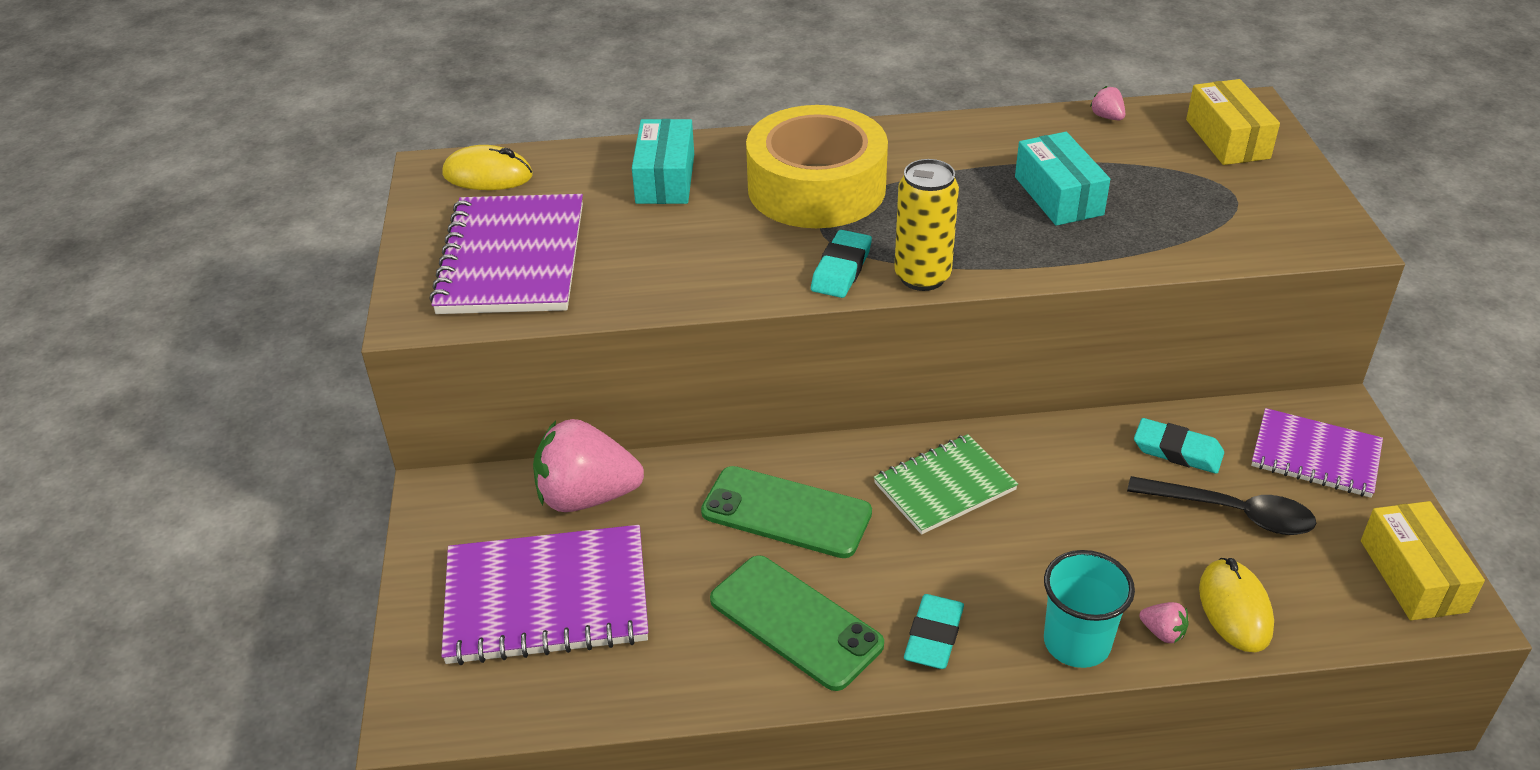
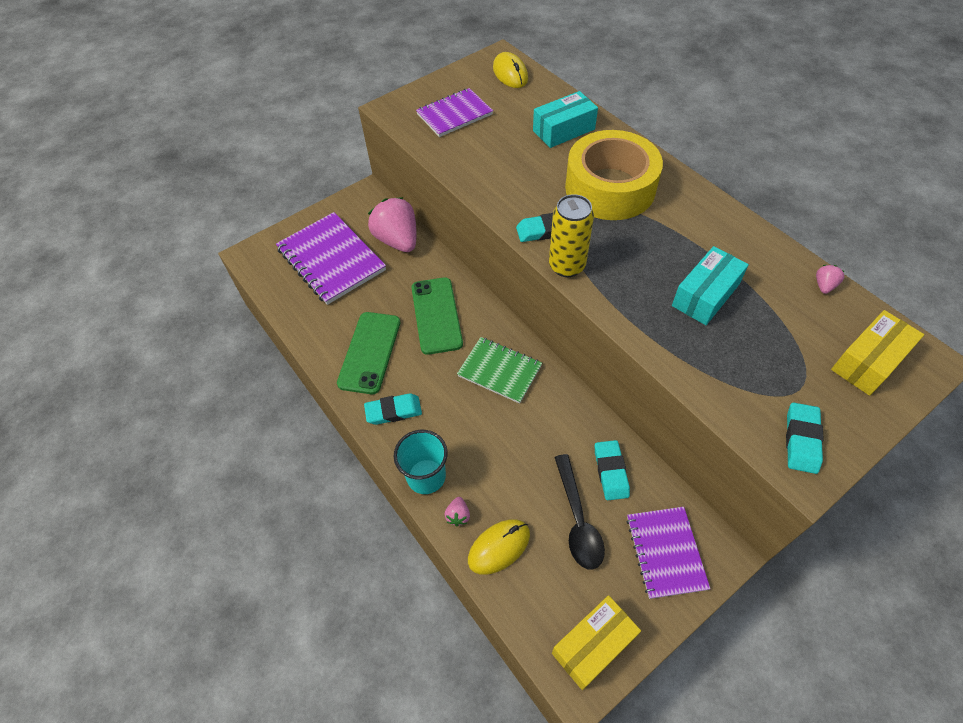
camera: 60 degrees right, 15 degrees up
(512, 258) = (454, 114): purple notebook -> purple notebook, size x0.64
(1301, 223) = (801, 440): none -> turquoise eraser

